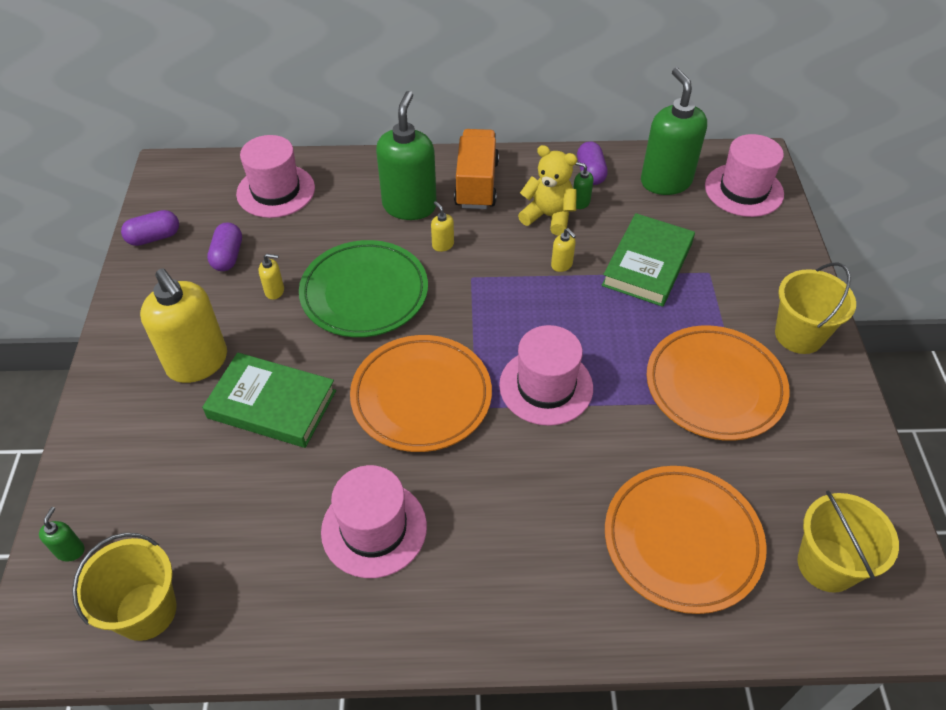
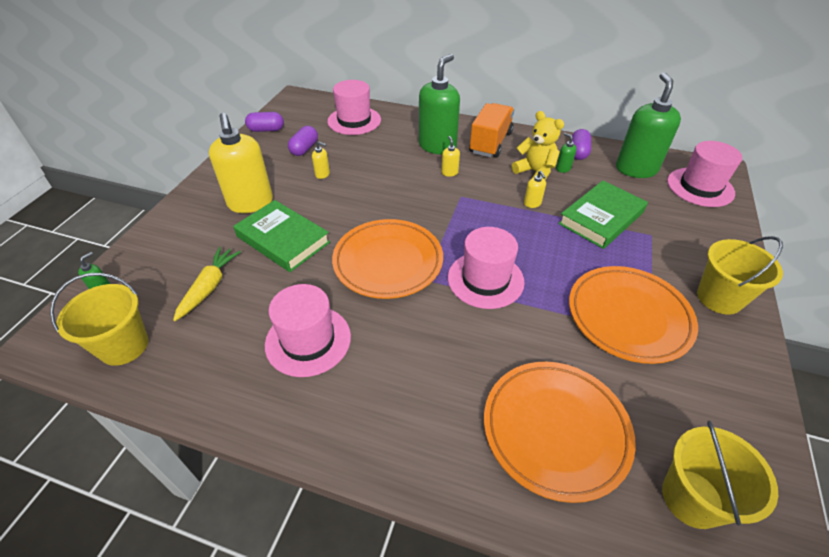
camera: 20 degrees right, 5 degrees down
(211, 499) = (209, 287): none -> yellow carrot
(364, 293) = (381, 189): green plate -> none

